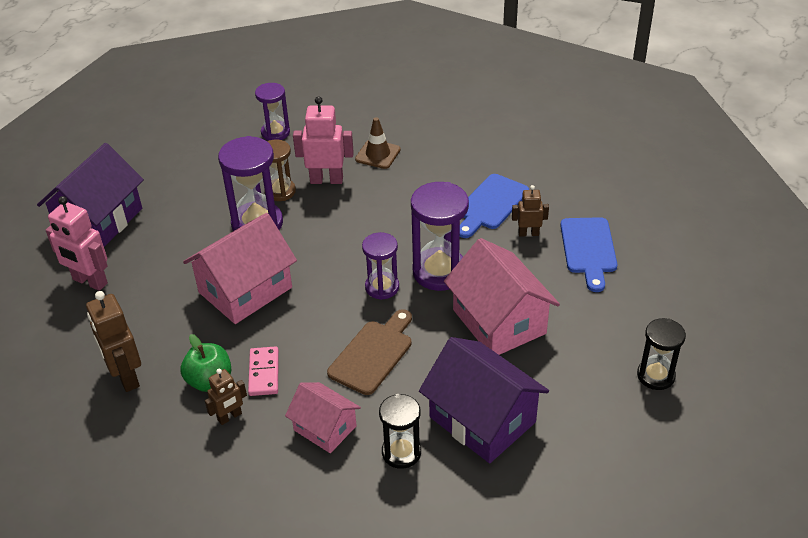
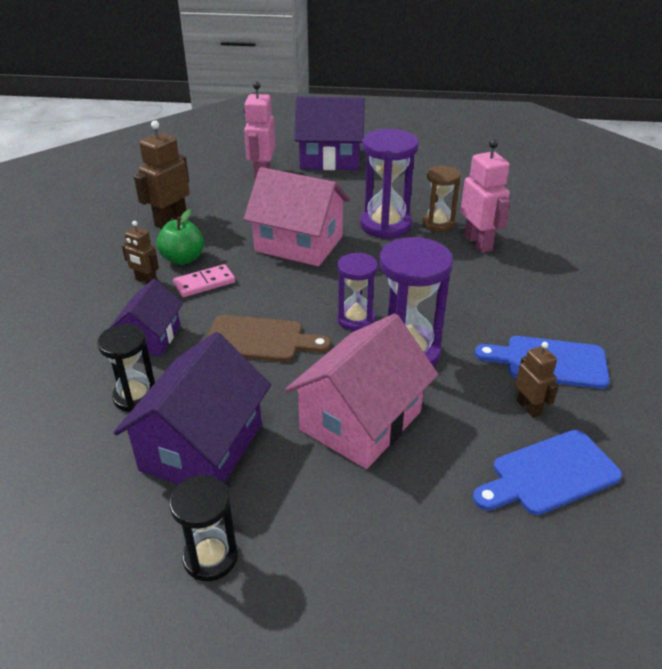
camera: 65 degrees right, 5 degrees down
(275, 133) = (513, 198): purple hourglass -> none
(325, 428) = (151, 337): pink house -> purple house
(378, 154) = (547, 261): brown traffic cone -> none
(655, 376) = (354, 615): black hourglass -> black hourglass (210, 557)

